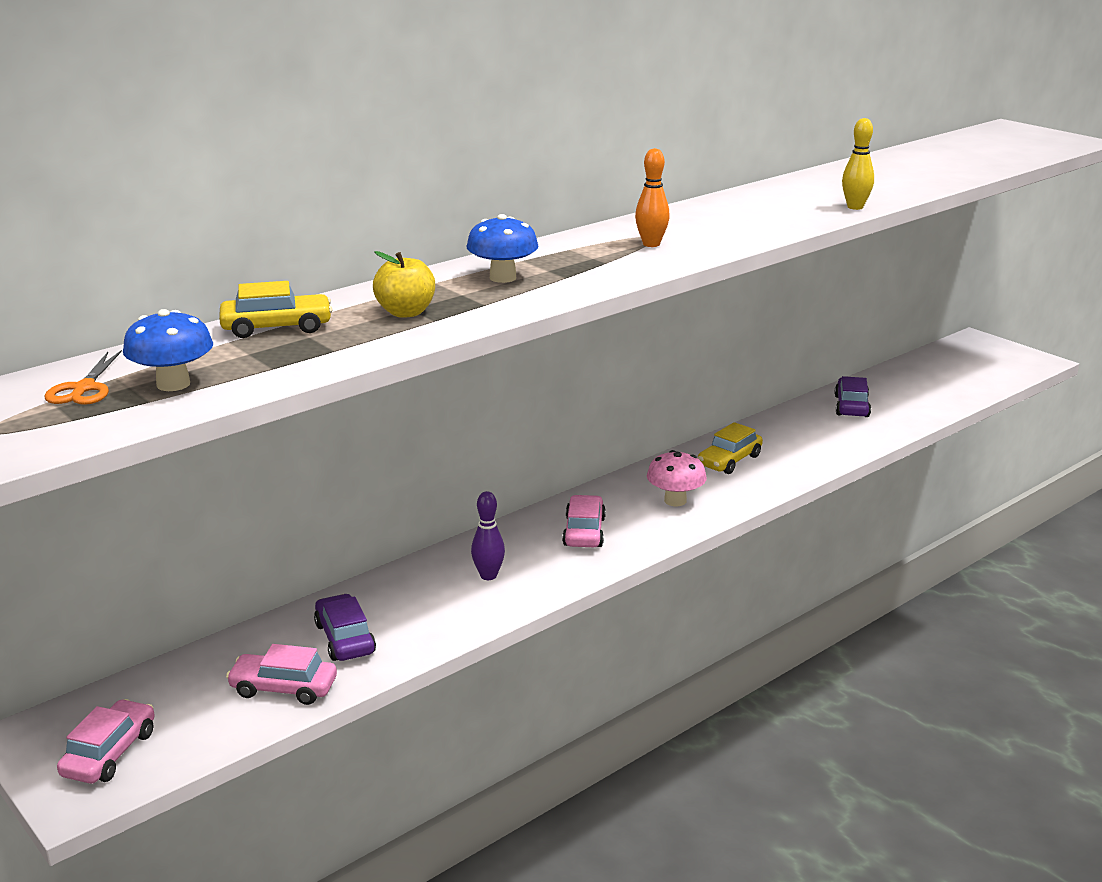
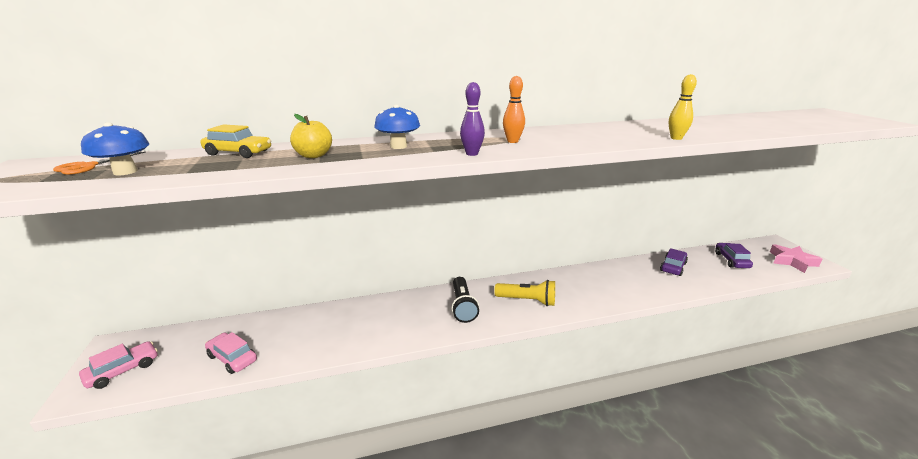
camera: 25 degrees right, 0 degrees up
(345, 638) = (289, 336): purple car -> purple car (731, 260)
(488, 576) = (391, 319): purple bowling pin -> purple bowling pin (472, 154)
(584, 532) = (462, 306): pink car -> black flashlight
(675, 501) = (527, 301): pink mushroom -> yellow flashlight
(729, 460) = (576, 283): yellow car -> none
(1003, 364) = (792, 261): none -> pink star

